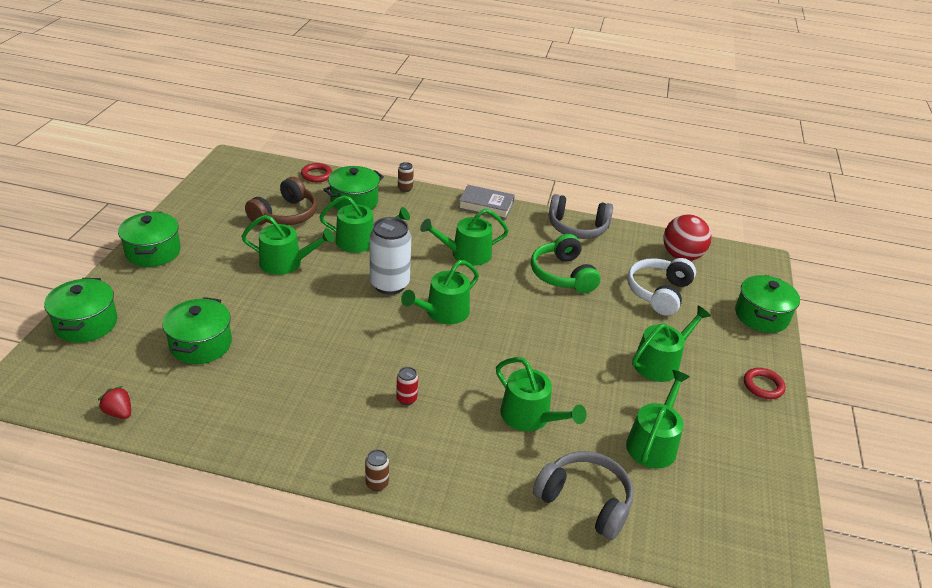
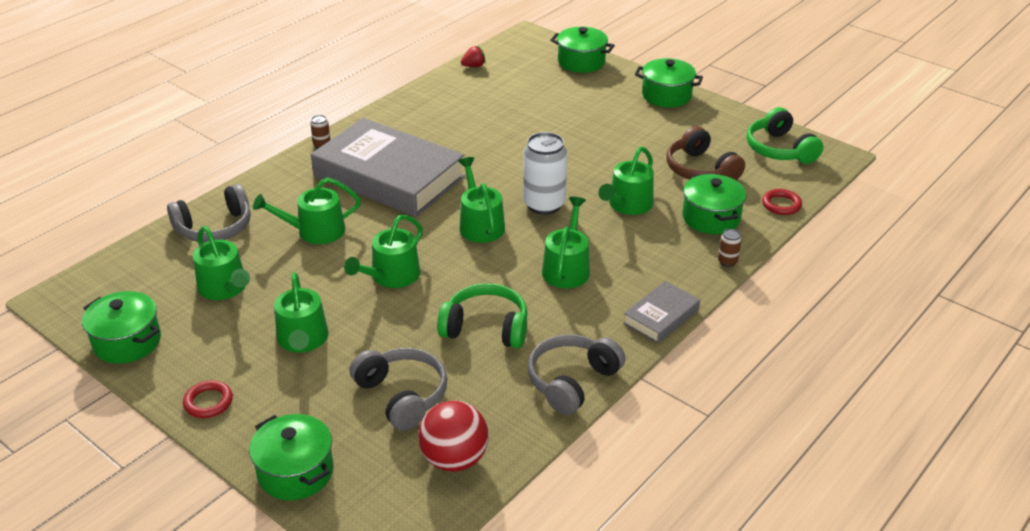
camera: 120 degrees right, 0 degrees up
(201, 344) = (524, 101): green pot -> green pot (127, 342)
(232, 183) = (779, 149): none -> green headphones
(286, 263) = (613, 155): green watering can -> green watering can (391, 276)
(406, 399) = (389, 176): red can -> grey book
(658, 293) = (402, 395): white headphones -> grey headphones

